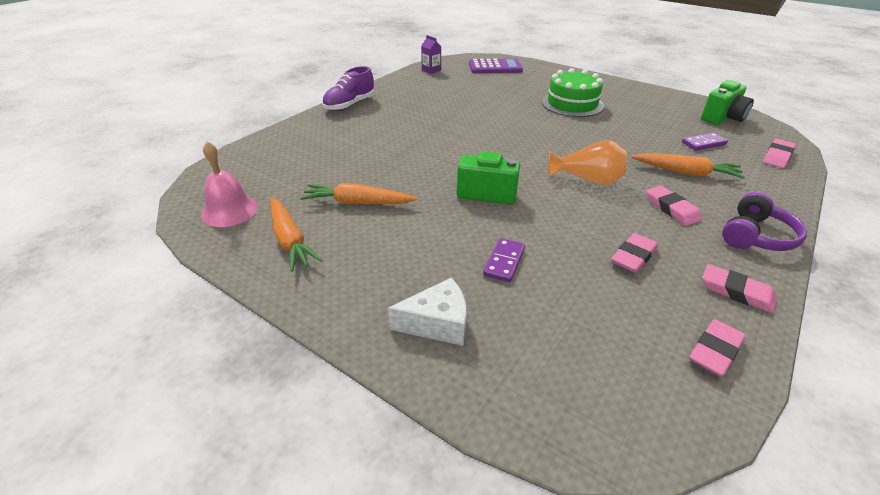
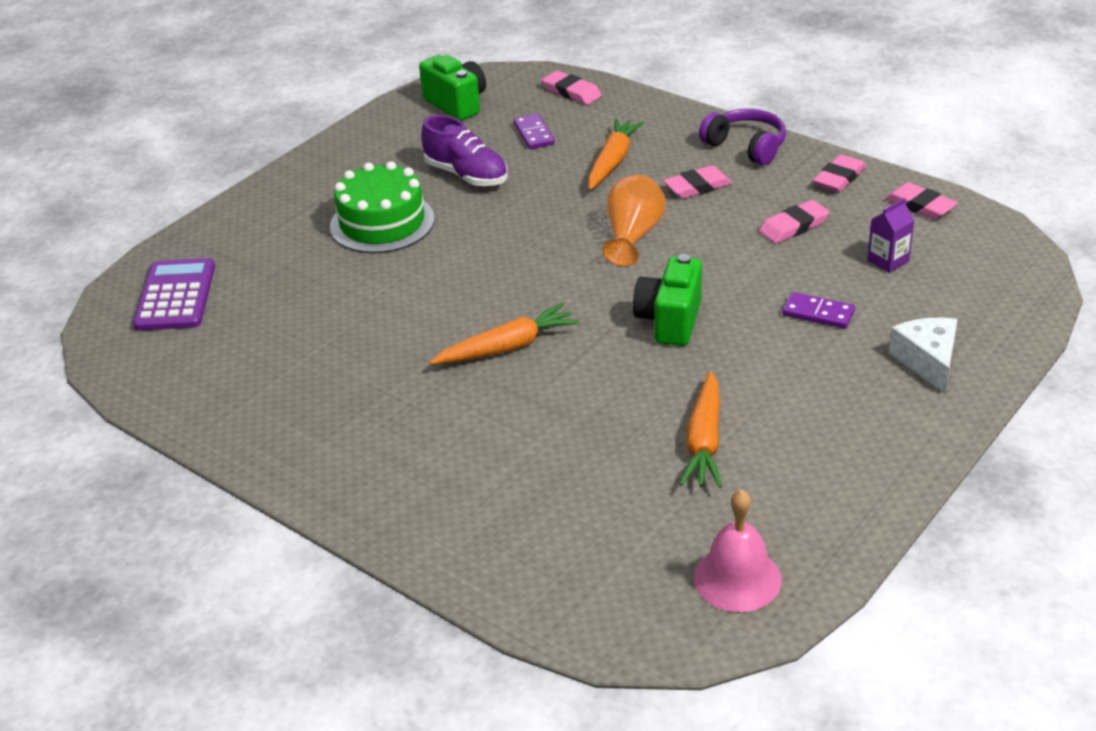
camera: 85 degrees left, 0 degrees up
(290, 240) = (803, 496): orange carrot -> orange carrot (507, 347)
(349, 105) = (335, 489): purple shoe -> purple shoe (466, 175)
(431, 70) = (163, 383): purple carton -> purple carton (888, 261)
(633, 256) = (793, 226): pink eraser -> pink eraser turned 75 degrees counterclockwise

